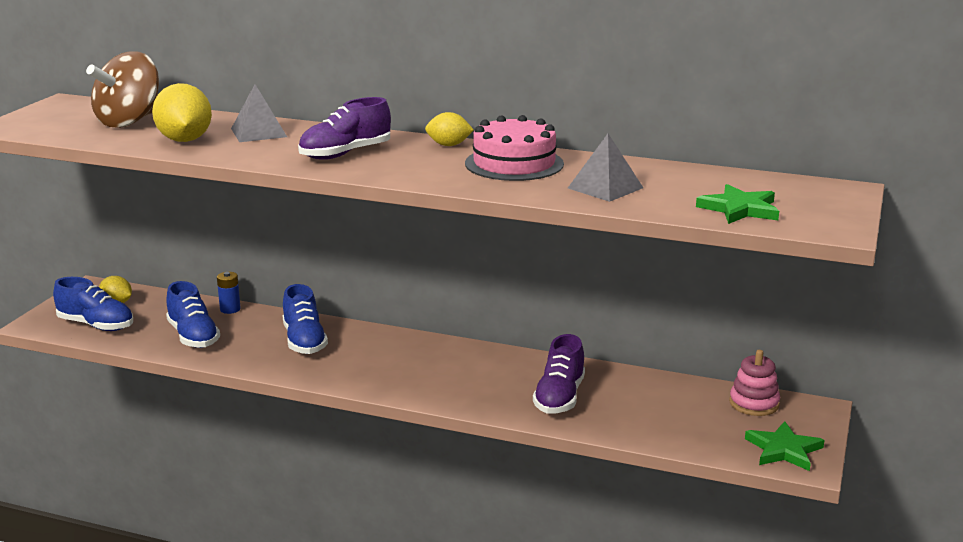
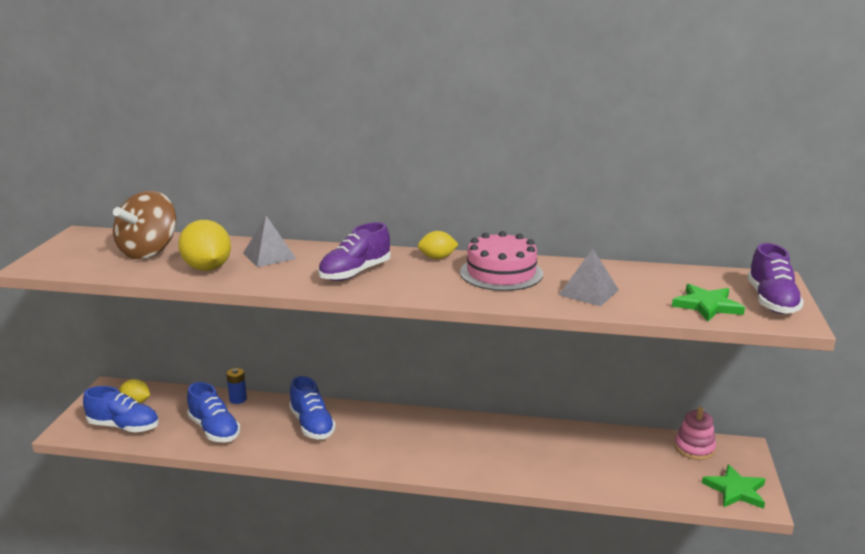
camera: 10 degrees left, 0 degrees up
(559, 397) = (542, 459): purple shoe -> purple shoe (771, 301)

